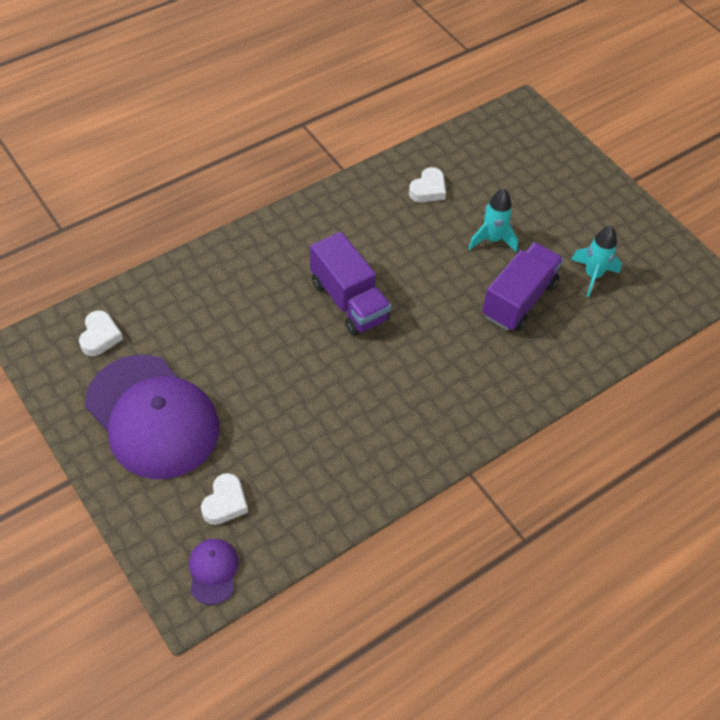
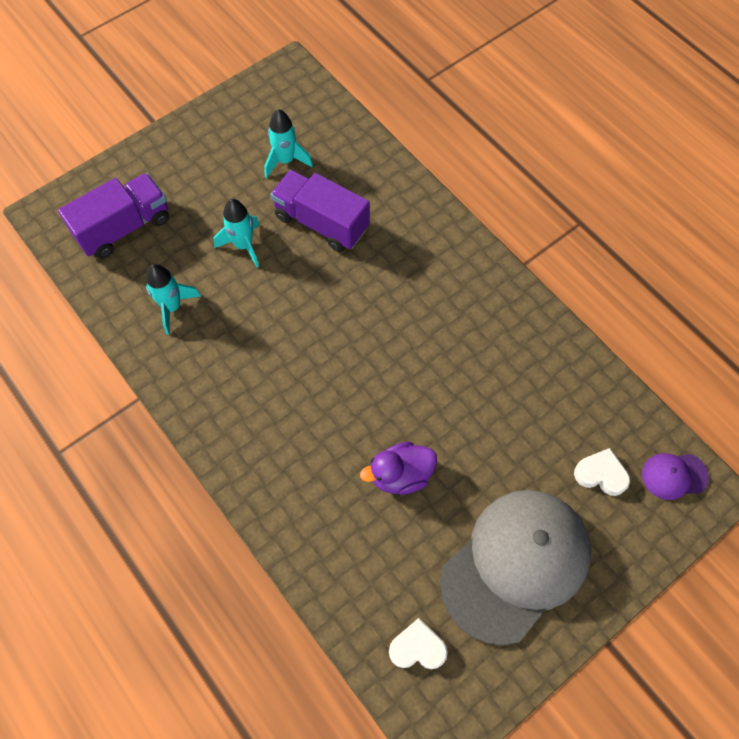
camera: 90 degrees left, 10 degrees up
(152, 417) = (515, 565): purple cap -> grey cap
(250, 339) = (400, 475): none -> purple duck
(348, 301) = (338, 379): purple truck -> purple truck (124, 228)
(428, 189) = (172, 307): white heart -> turquoise rocket

